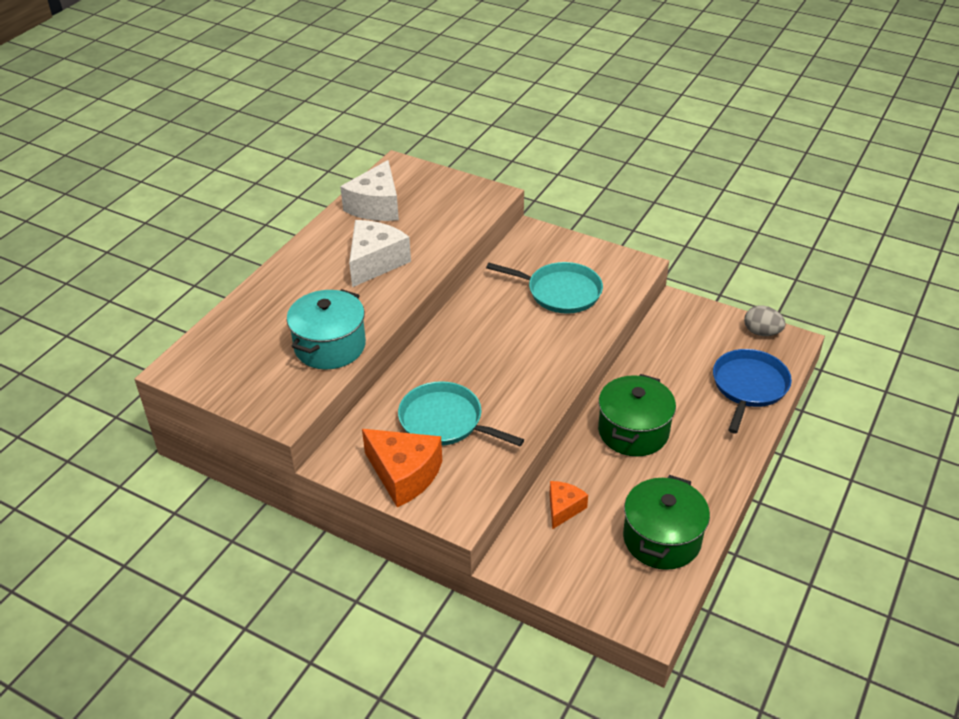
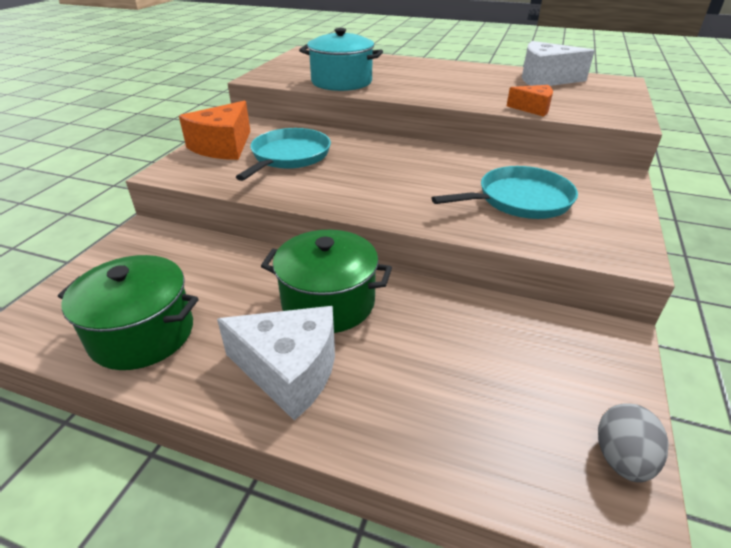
camera: 80 degrees right, 5 degrees down
(375, 262) = (461, 85): white cheese -> white cheese (290, 371)
(560, 292) = (519, 200): turquoise pan -> turquoise pan turned 120 degrees counterclockwise
(563, 508) = (206, 257): orange cheese -> orange cheese (533, 109)
(748, 387) = (458, 434): blue pan -> none

